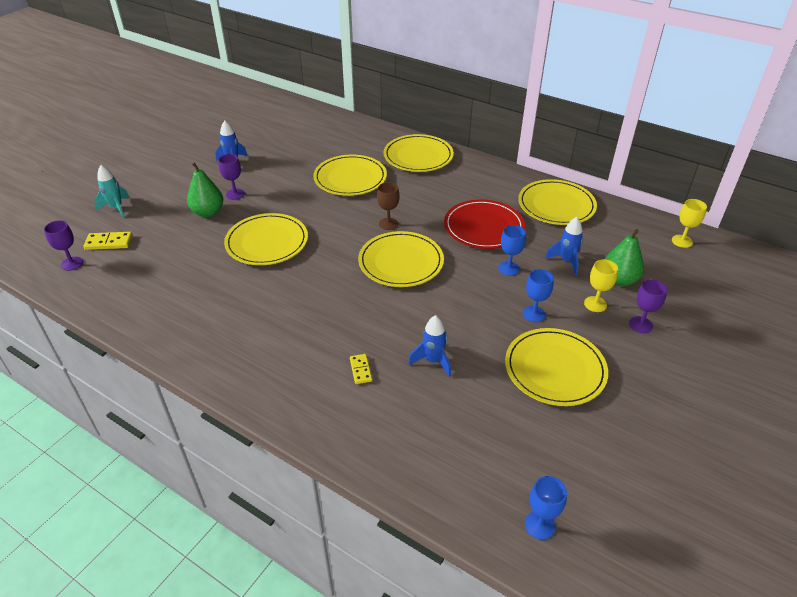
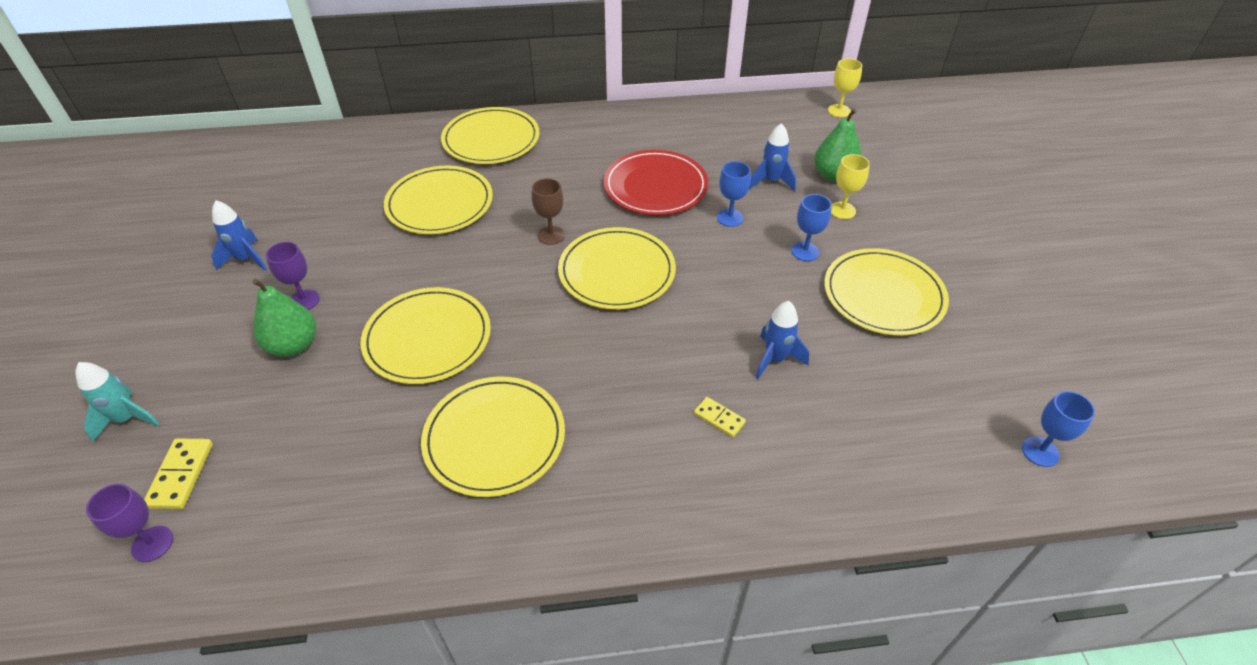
camera: 40 degrees left, 5 degrees up
(109, 242) = (180, 475): yellow domino -> yellow domino turned 45 degrees counterclockwise
(556, 205) = (696, 128): yellow plate -> yellow plate (494, 438)
(640, 325) = (897, 209): purple goblet -> none

